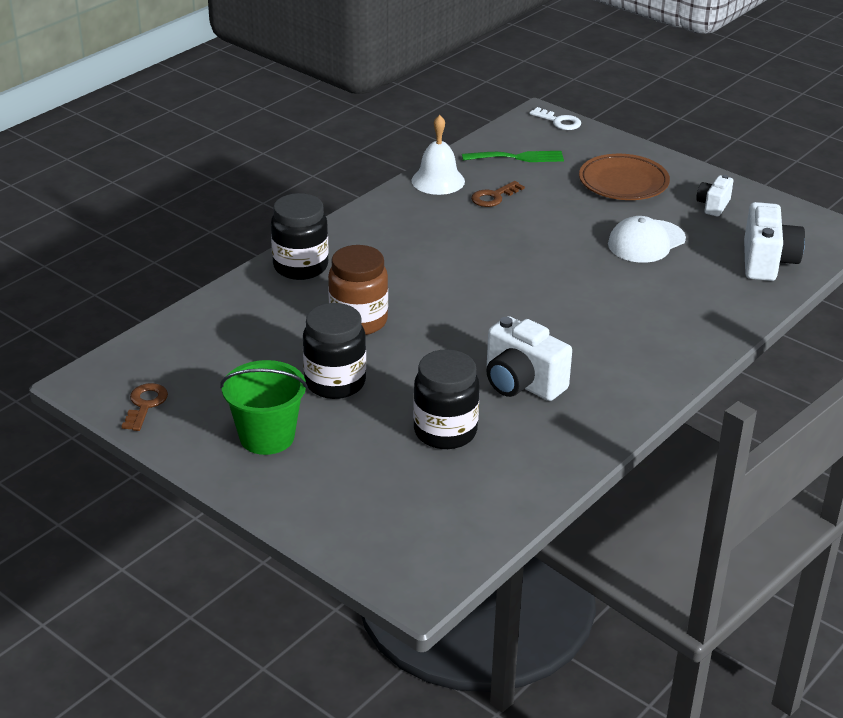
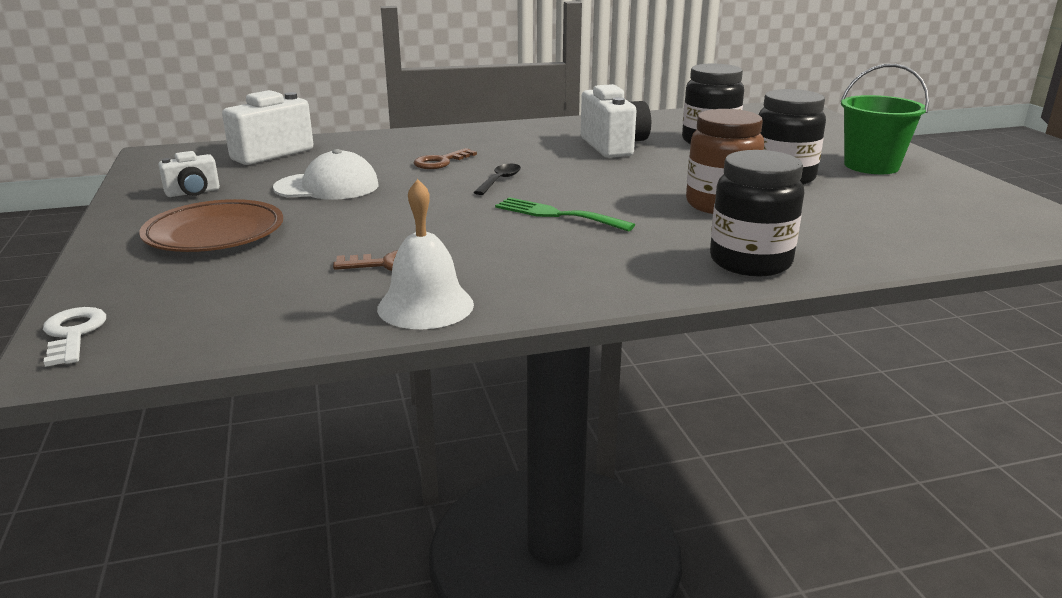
camera: 145 degrees left, 10 degrees down
(145, 404) = (1000, 203): brown key -> brown key (440, 162)
(518, 157) = (256, 301): green fork -> green fork (556, 214)
(544, 293) = (500, 180): none -> black spoon

